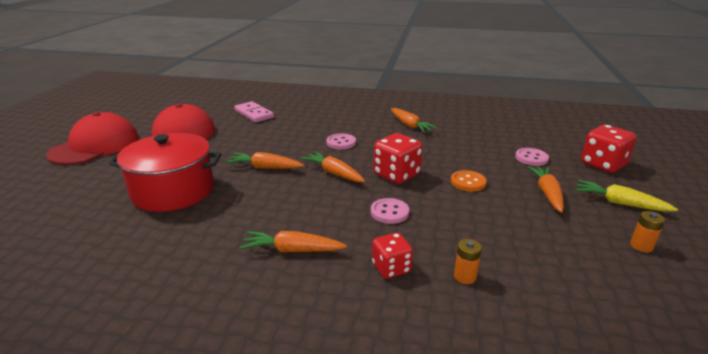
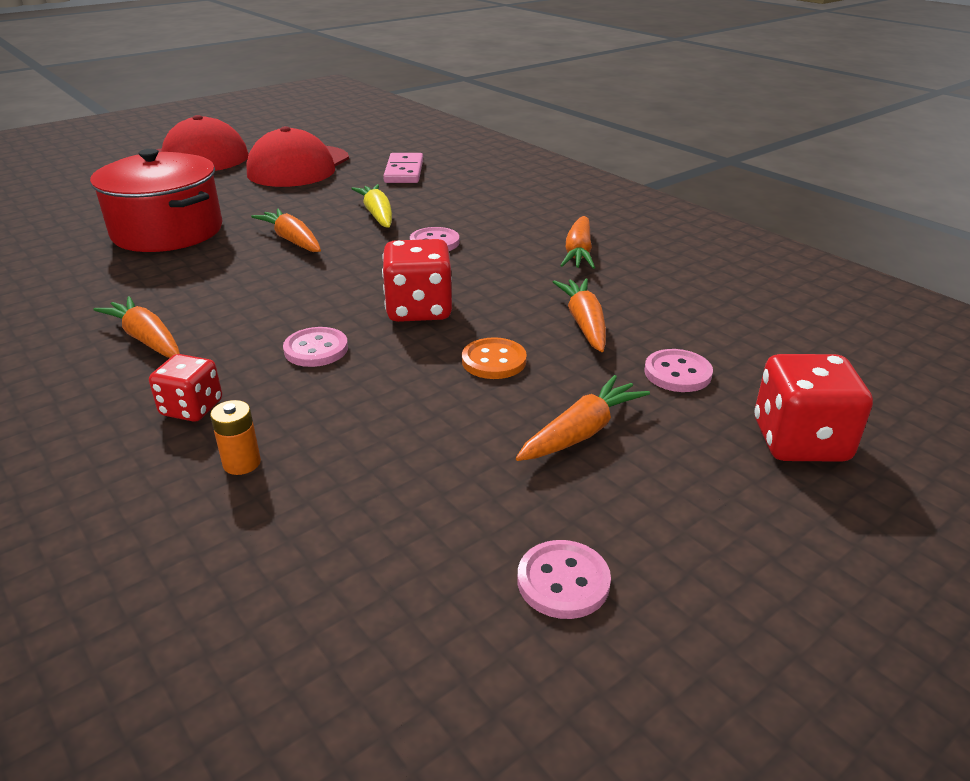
camera: 40 degrees right, 5 degrees up
(333, 173) = (349, 276): orange carrot -> orange carrot (584, 323)
(619, 203) = (679, 508): yellow carrot -> yellow carrot (377, 214)
(641, 246) = (563, 581): orange battery -> pink button

